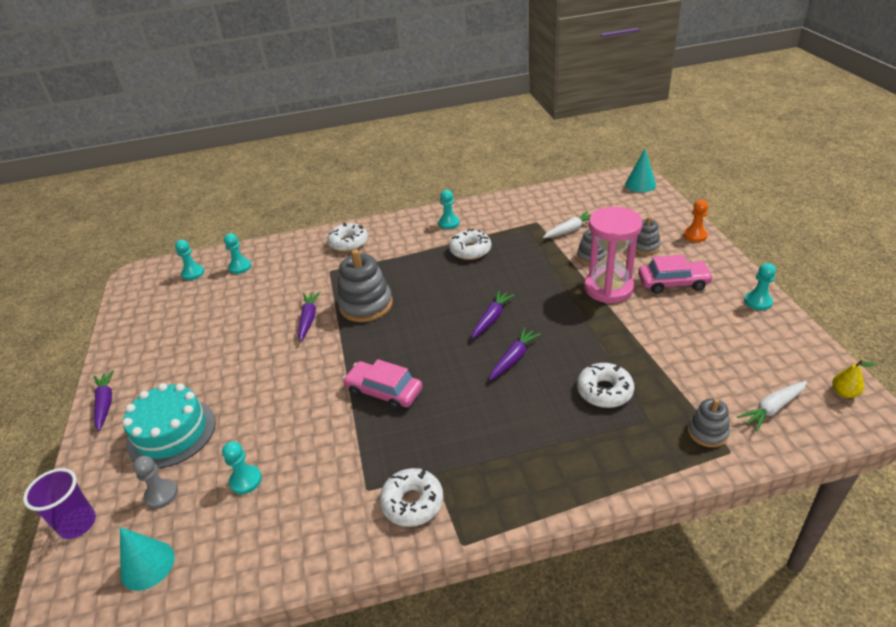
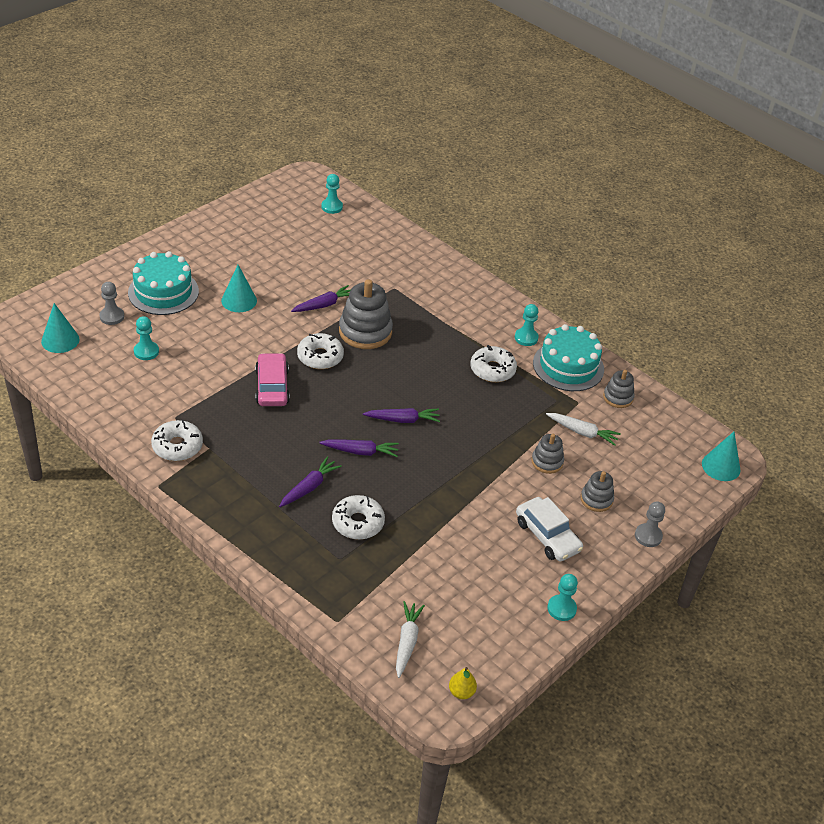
camera: 50 degrees right, 5 degrees up
(78, 524) = (69, 291): purple cup -> none
(105, 403) = (167, 243): purple carrot -> purple carrot (309, 487)
(240, 267) = (359, 230): turquoise pawn -> none
(245, 376) = (239, 300): none -> turquoise cone
(348, 243) = (443, 282): white donut -> white donut (320, 357)
(495, 214) = (568, 366): none -> turquoise cake
(608, 288) = (504, 488): pink hourglass -> none
(673, 283) = (547, 536): pink car -> white car
(695, 235) = (648, 536): orange pawn -> grey pawn
(707, 432) = (350, 602): grey stacking toy -> grey stacking toy (618, 397)
(772, 408) = (407, 642): white carrot -> white carrot turned 75 degrees clockwise

